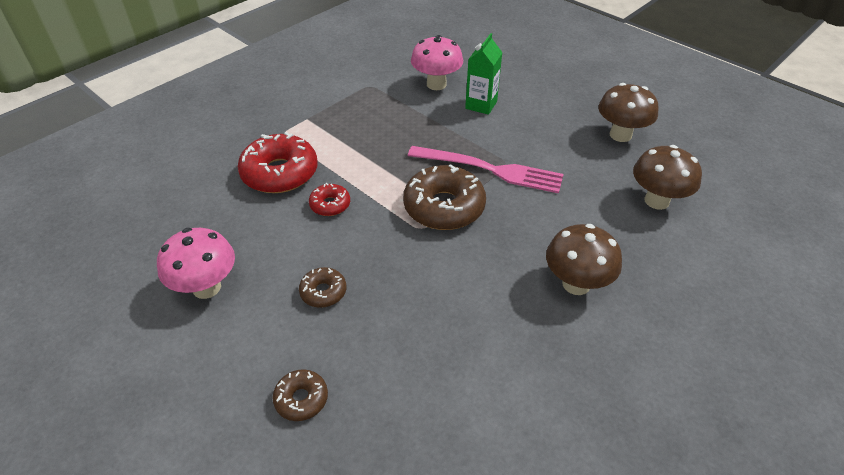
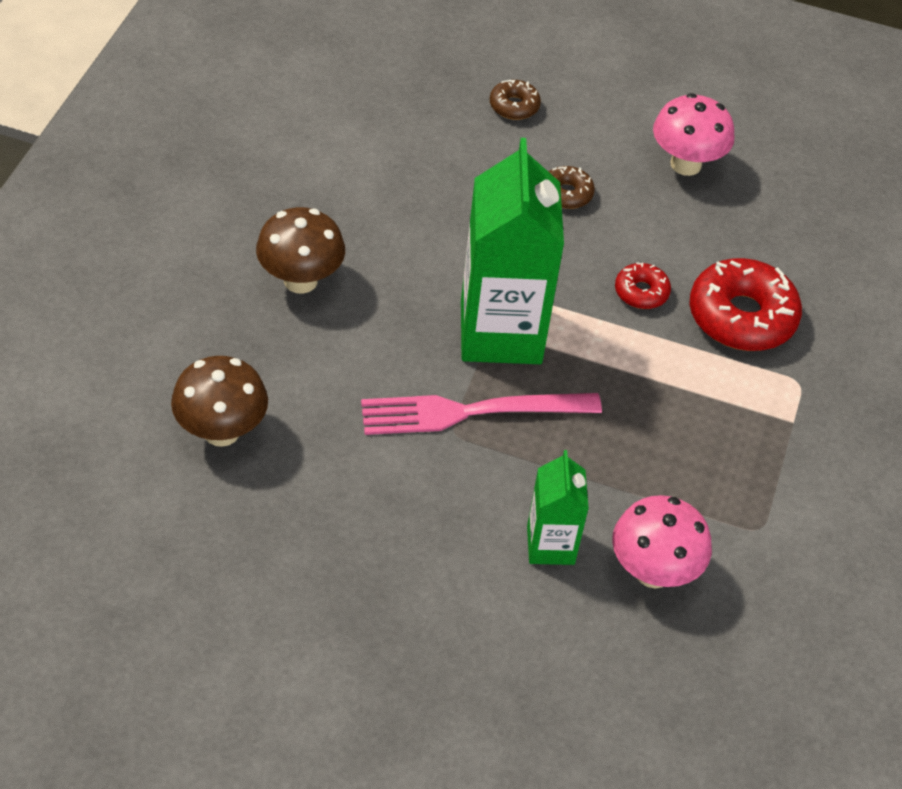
camera: 150 degrees right, 5 degrees up
(444, 207) = (500, 332): brown donut -> green carton
(620, 135) = (298, 550): brown mushroom -> none

